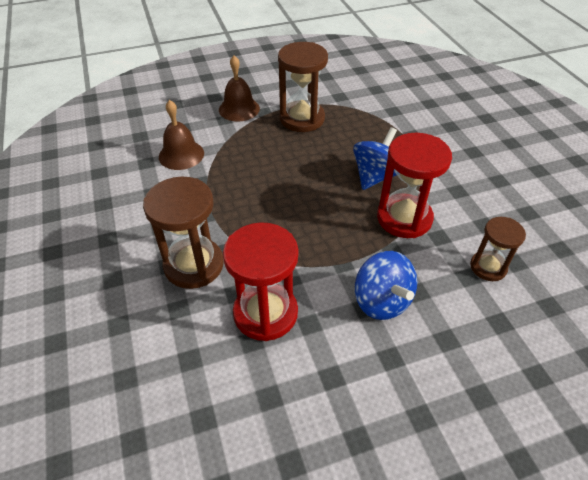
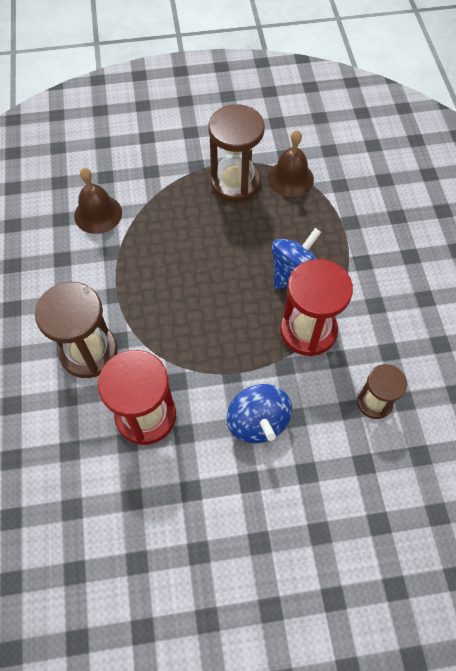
camera: 10 degrees right, 15 degrees up
(239, 109) = (170, 158): brown bell -> brown bell (290, 178)

